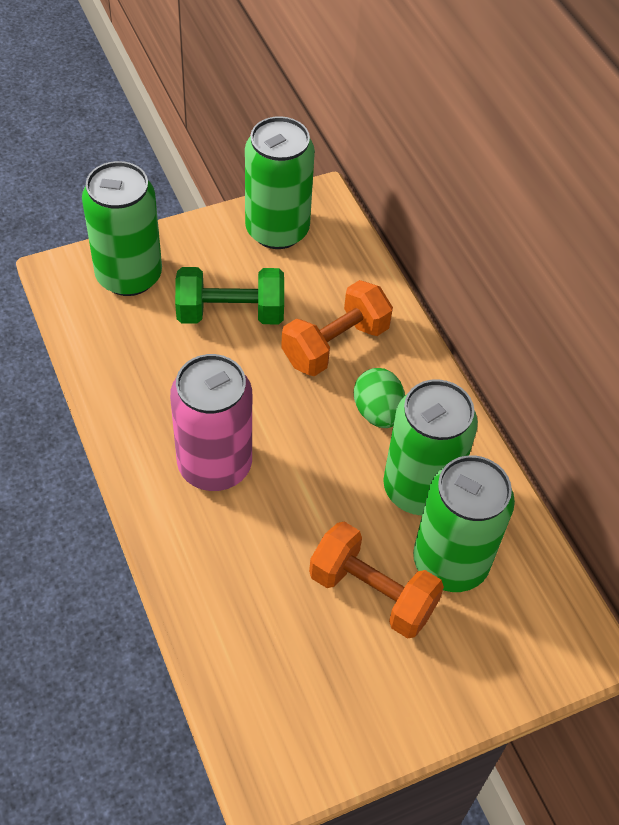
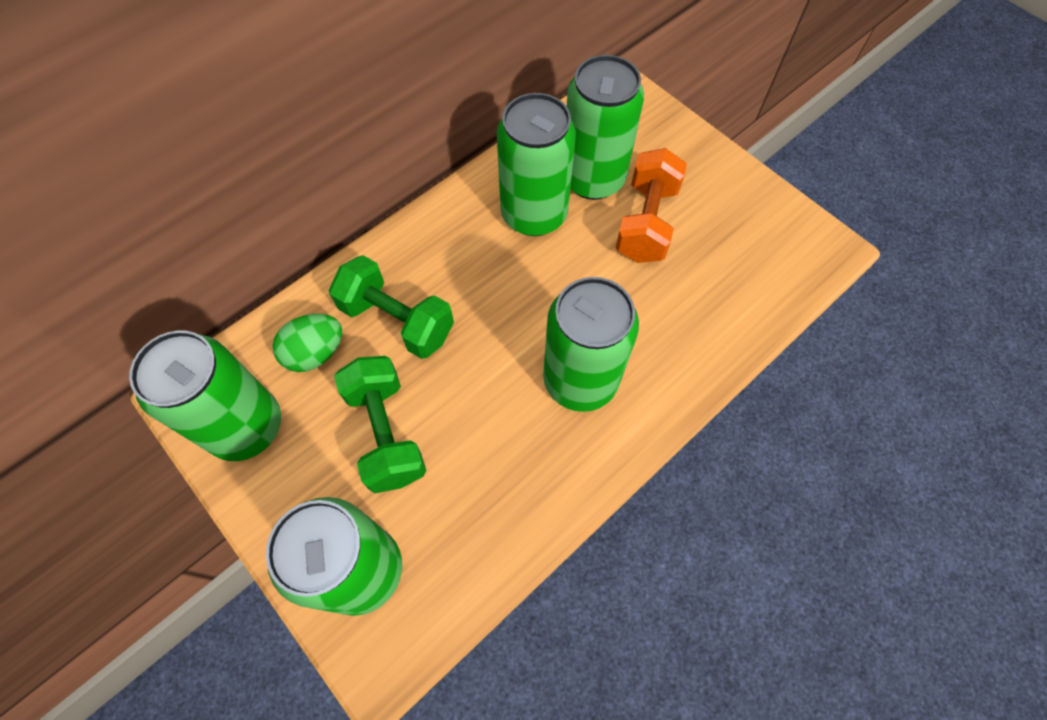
camera: 105 degrees left, 10 degrees up
(214, 465) = (580, 380): pink can -> green can
(335, 345) = (397, 320): orange dumbbell -> green dumbbell
(377, 412) = (466, 264): green egg -> green egg (315, 353)

